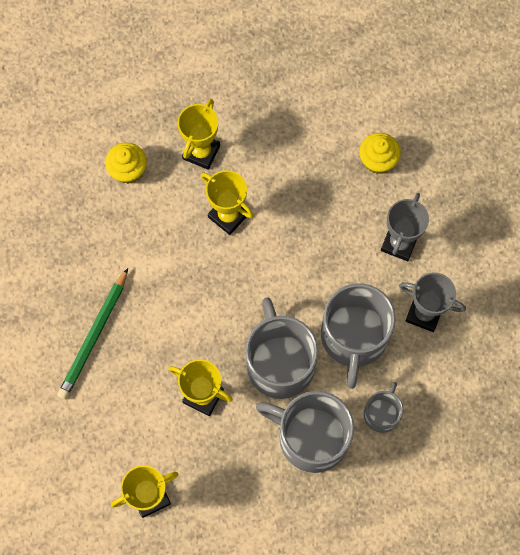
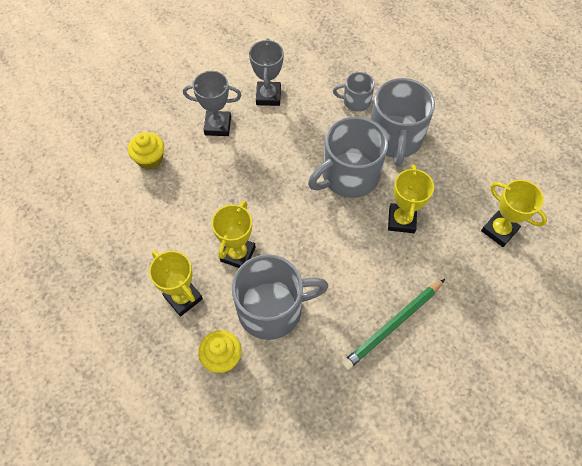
camera: 110 degrees left, 10 degrees down
(94, 336) = (393, 325): green pencil -> green pencil turned 135 degrees clockwise
(201, 152) = (183, 298): yellow trophy -> yellow trophy turned 45 degrees clockwise
(354, 337) = (306, 133): grey mug -> grey mug (272, 309)

